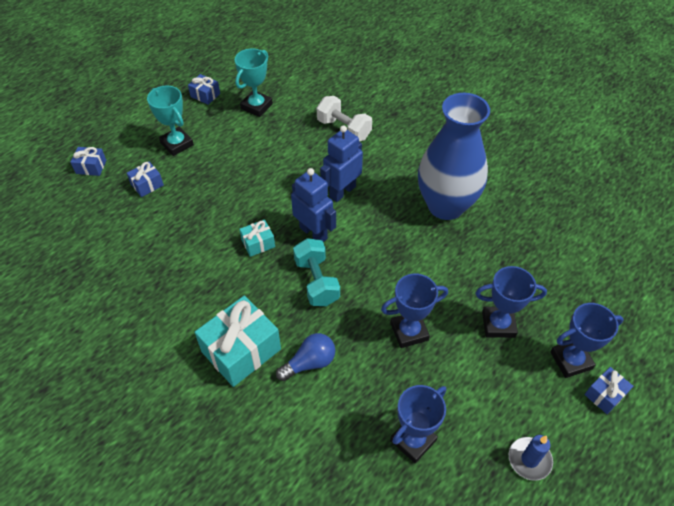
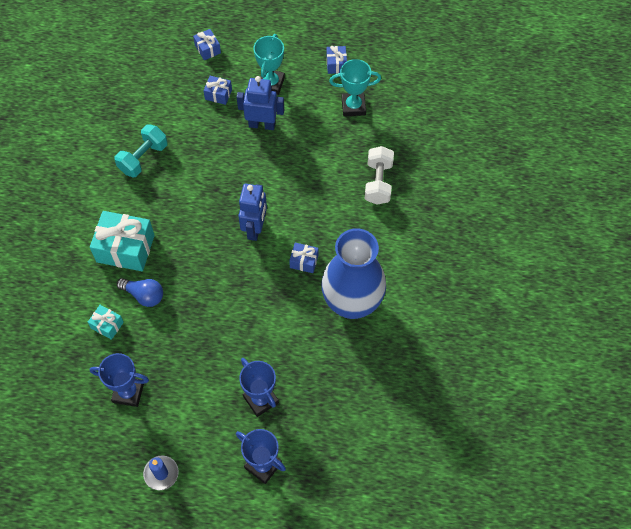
camera: 55 degrees right, 10 degrees up
(258, 243) = (219, 199): turquoise gift -> turquoise gift (107, 325)
(316, 281) = (212, 258): turquoise dumbbell -> turquoise dumbbell (143, 158)
(342, 191) = (310, 222): blue robot -> blue robot (262, 125)
(409, 331) = (212, 343): blue trophy -> none
(604, 394) = (248, 502): blue gift -> blue gift (304, 261)

